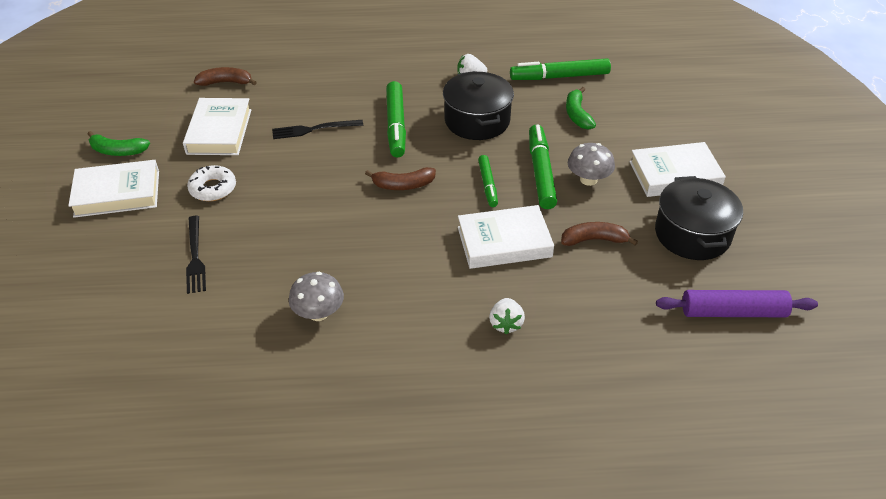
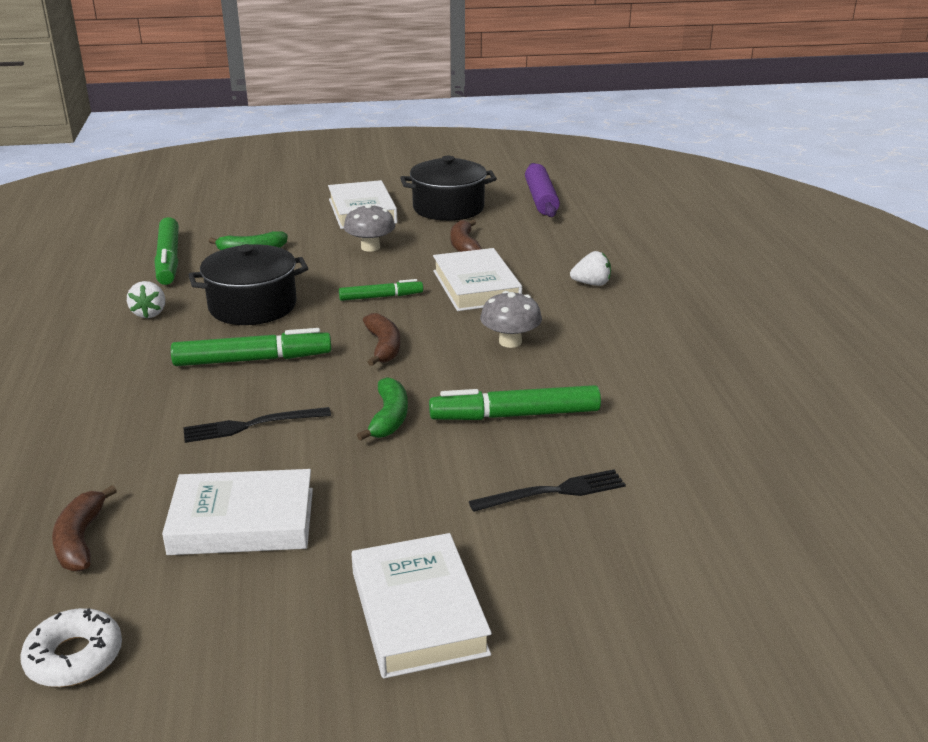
camera: 95 degrees left, 15 degrees down
(118, 151) = (289, 644): green banana -> green banana (389, 418)
(213, 188) = (398, 502): white donut -> white donut (74, 657)
(314, 129) = (251, 425): black fork -> black fork turned 90 degrees clockwise
(318, 313) = (619, 383): grey mushroom -> grey mushroom (510, 342)
(540, 172) = (358, 270): green marker -> green marker (515, 415)

